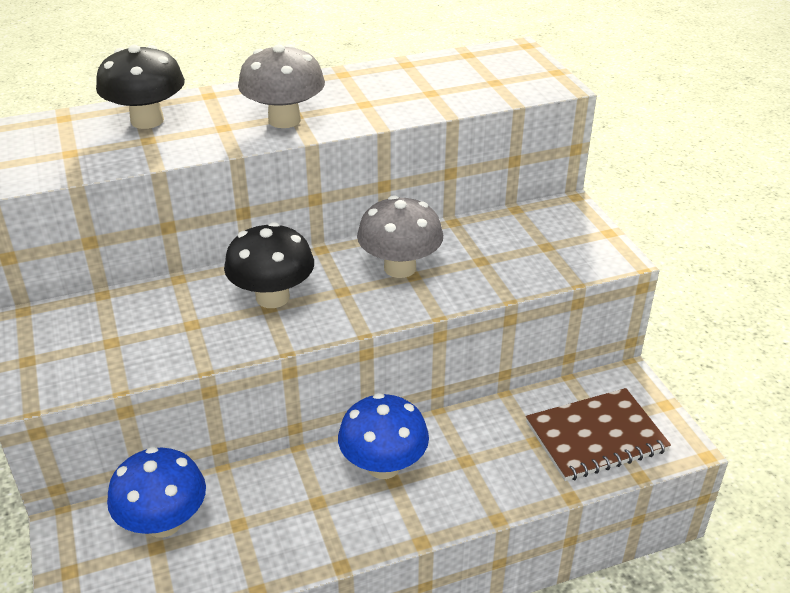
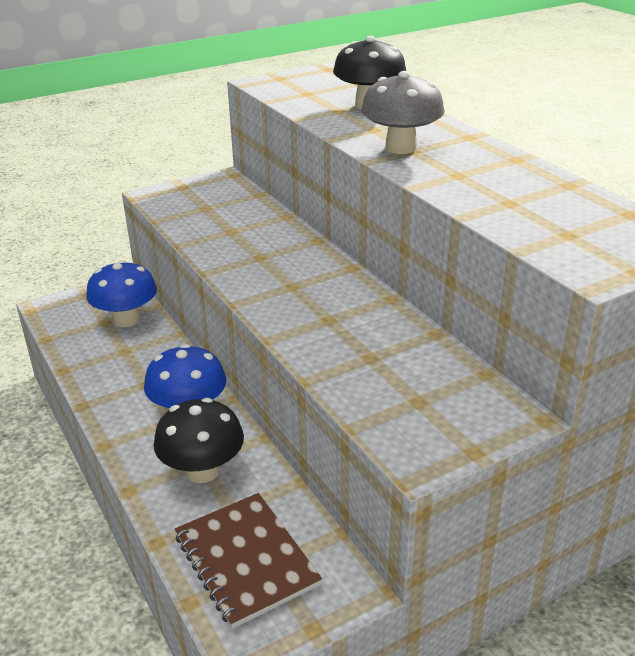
camera: 80 degrees right, 5 degrees down
(272, 297) = (273, 256): black mushroom -> black mushroom (202, 471)
(400, 268) = (338, 310): grey mushroom -> none

